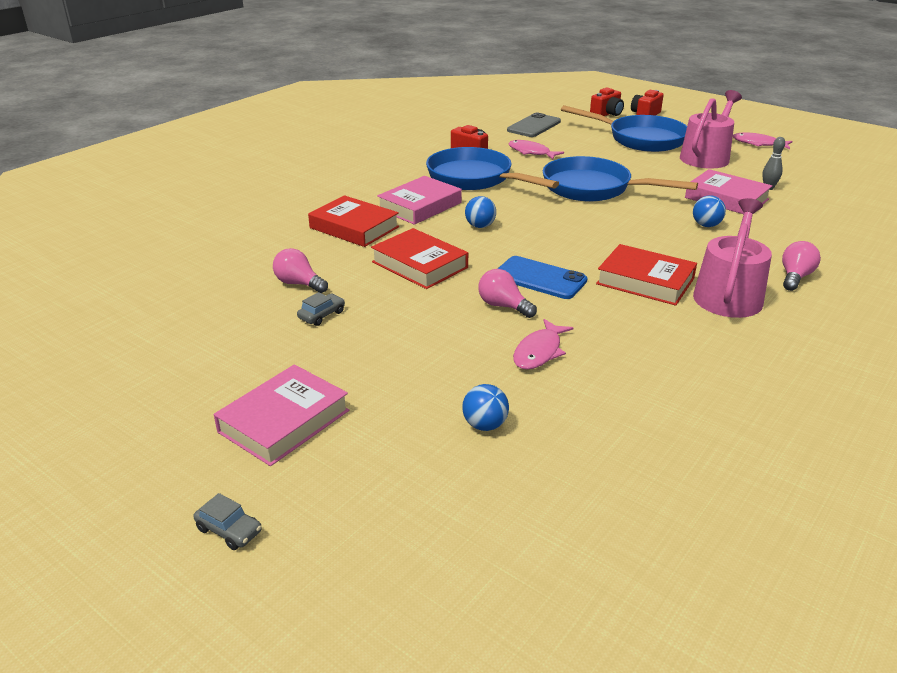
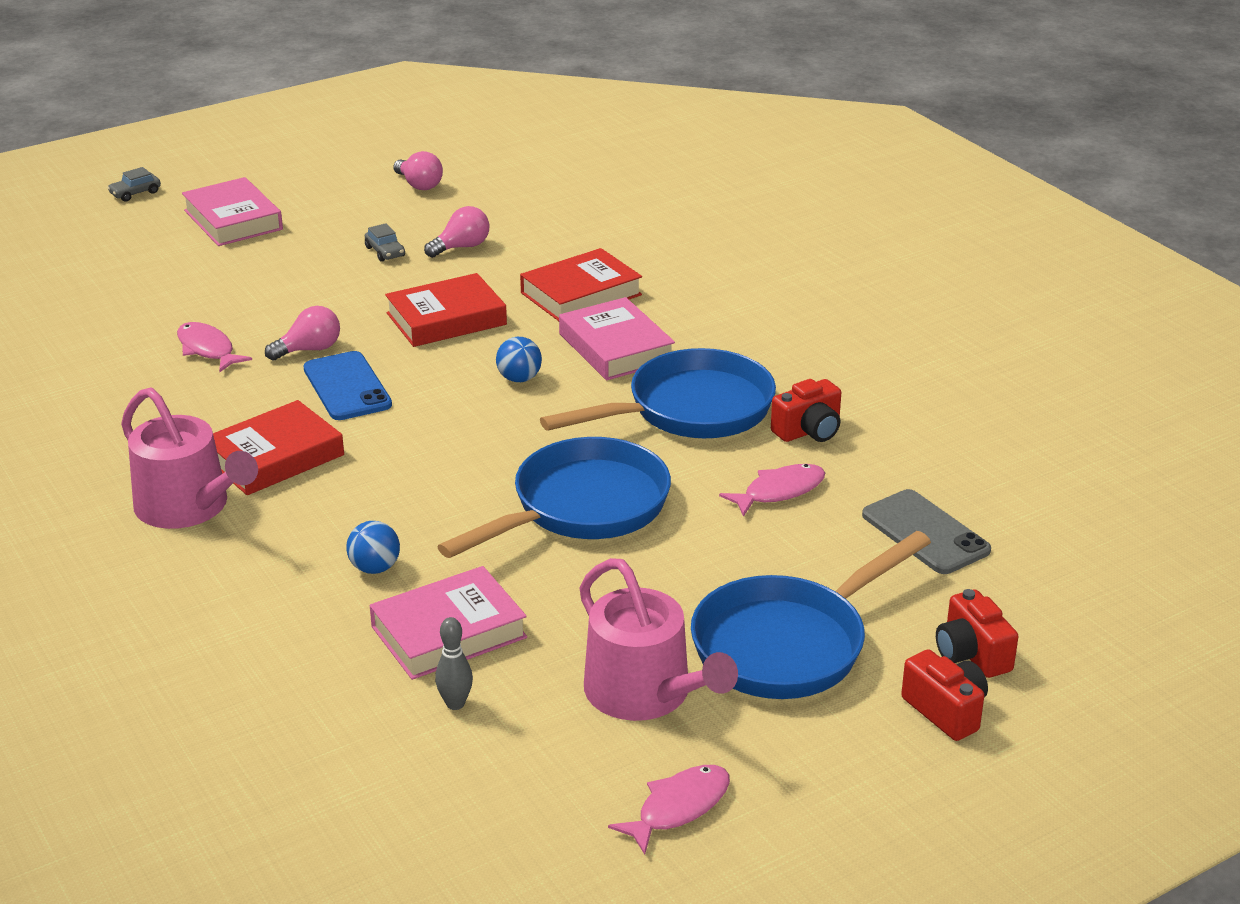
camera: 110 degrees right, 0 degrees up
(485, 425) = (135, 299): blue ball -> none
(540, 278) = (347, 387): blue phone -> blue phone turned 75 degrees counterclockwise
(795, 277) = (174, 580): pink light bulb -> pink light bulb (419, 185)

